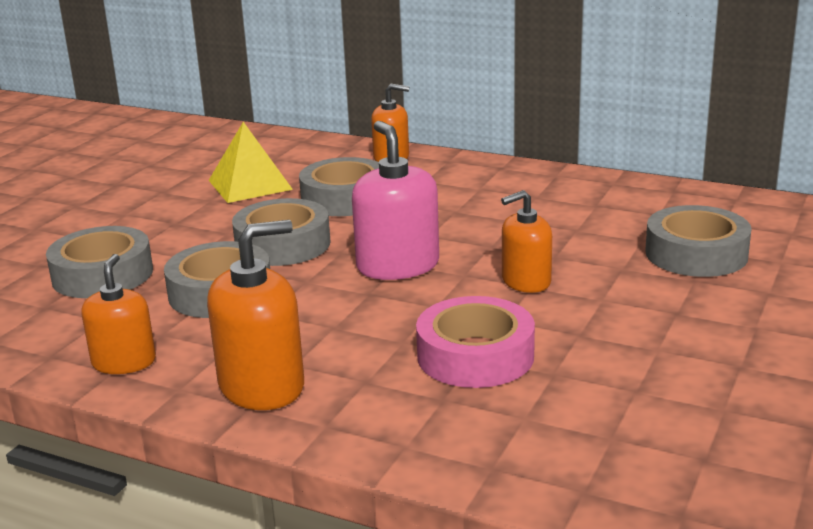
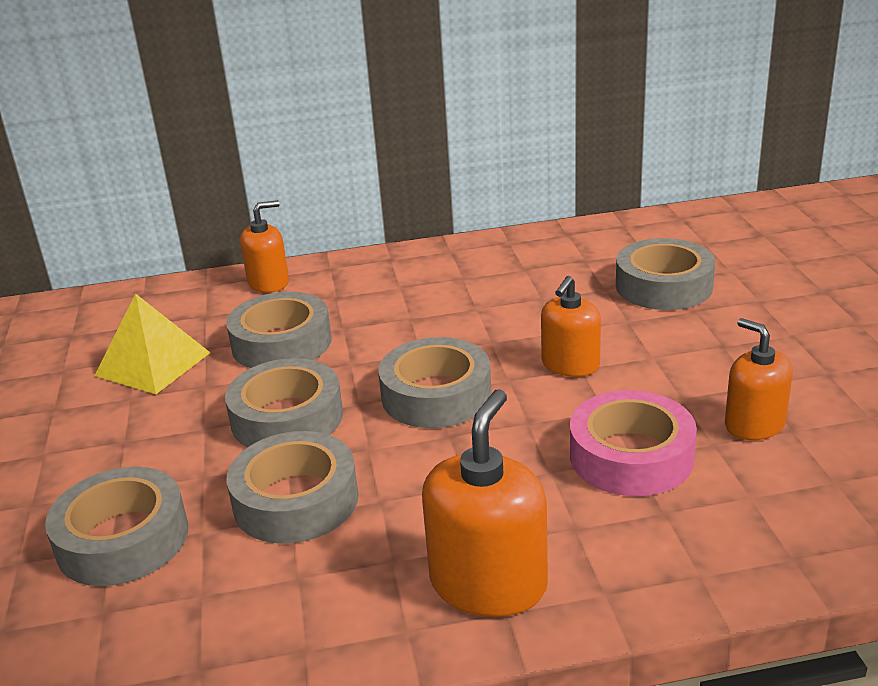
camera: 35 degrees left, 5 degrees up
(124, 362) = (302, 631): orange soap dispenser -> orange soap dispenser (754, 424)
(398, 266) = (436, 395): pink soap dispenser -> grey tape

